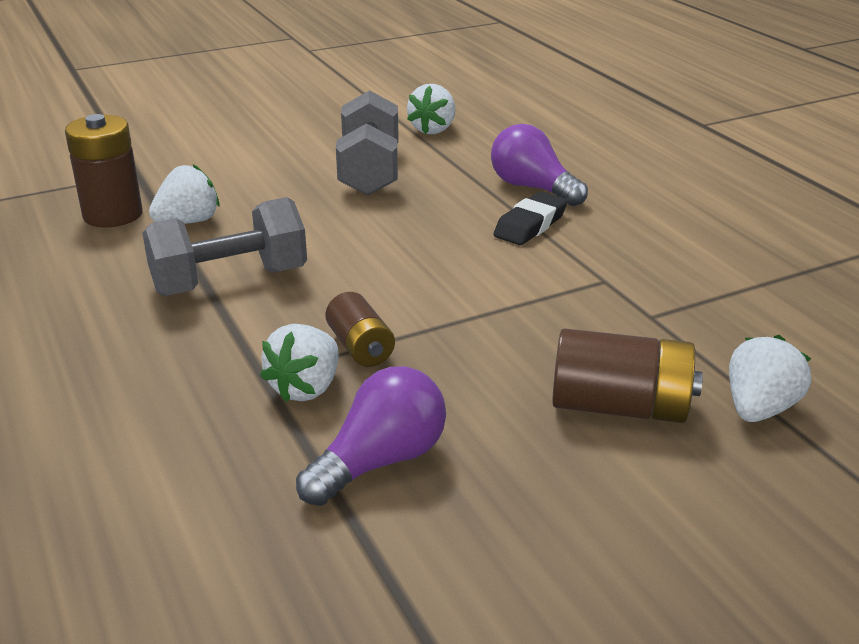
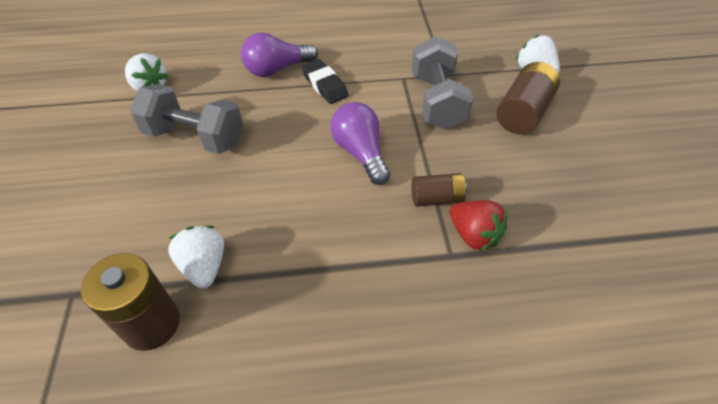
camera: 70 degrees left, 20 degrees up
(230, 281) = (321, 253): grey dumbbell -> grey dumbbell (437, 101)
(306, 388) = (474, 235): white strawberry -> red strawberry
(380, 461) = (553, 216): purple light bulb -> purple light bulb (360, 152)

